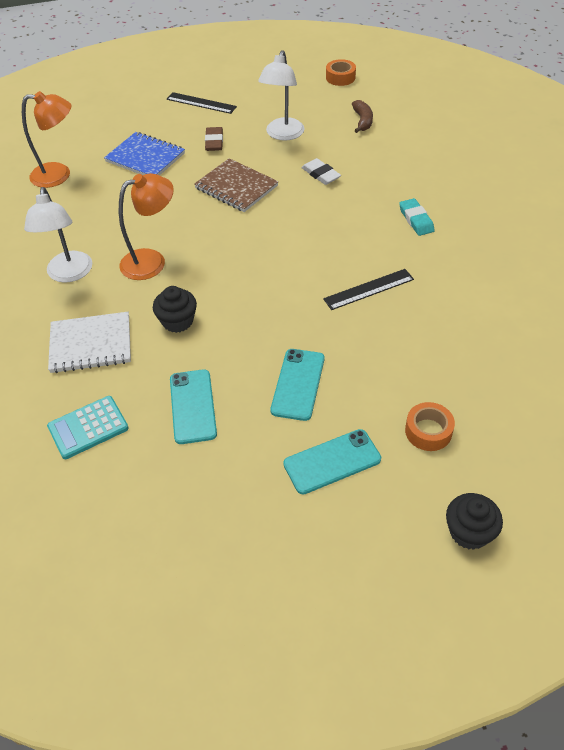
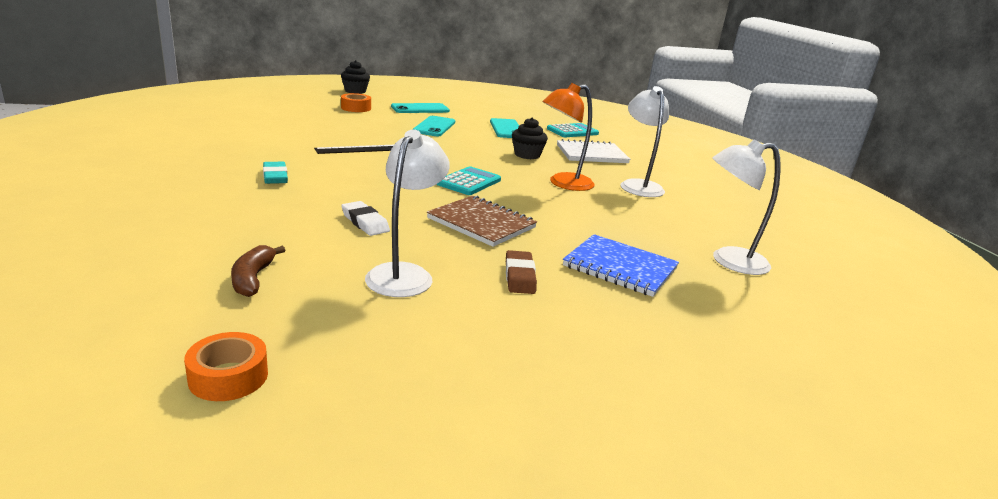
camera: 175 degrees right, 25 degrees down
(59, 175) = (728, 261): orange lamp -> white lamp
(201, 103) = (559, 347): black ruler -> none
(246, 245) = (469, 182): none -> turquoise calculator

